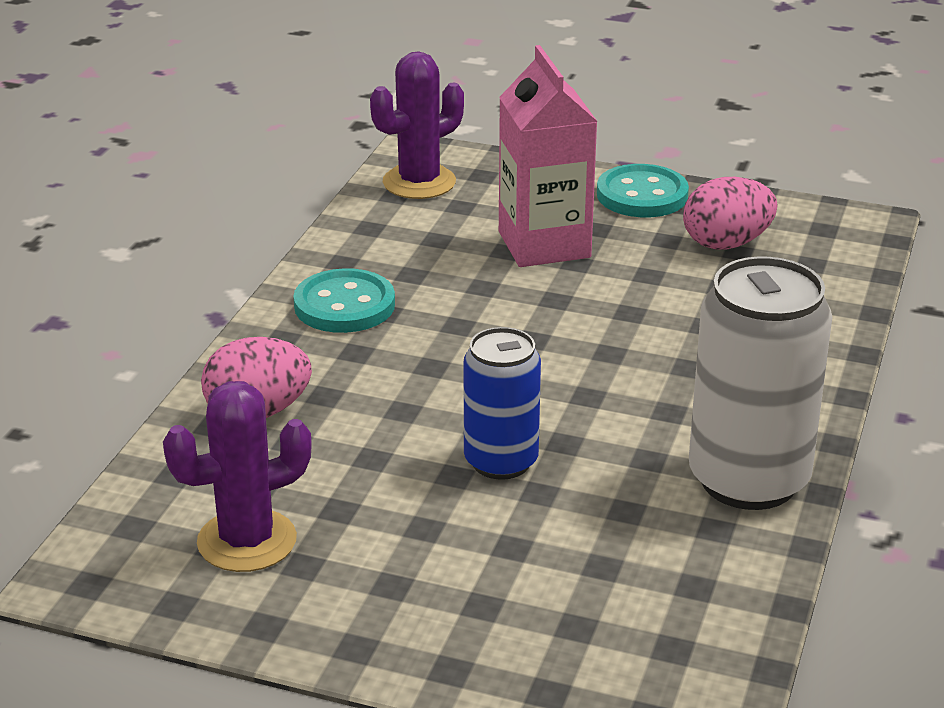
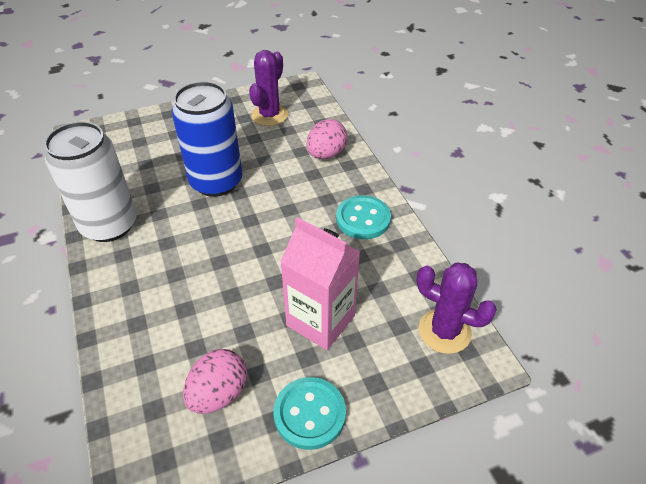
camera: 140 degrees right, 15 degrees up
(419, 182) = (444, 331): purple cactus -> purple cactus turned 75 degrees counterclockwise
(501, 461) = (216, 182): blue can -> blue can, size x1.61

